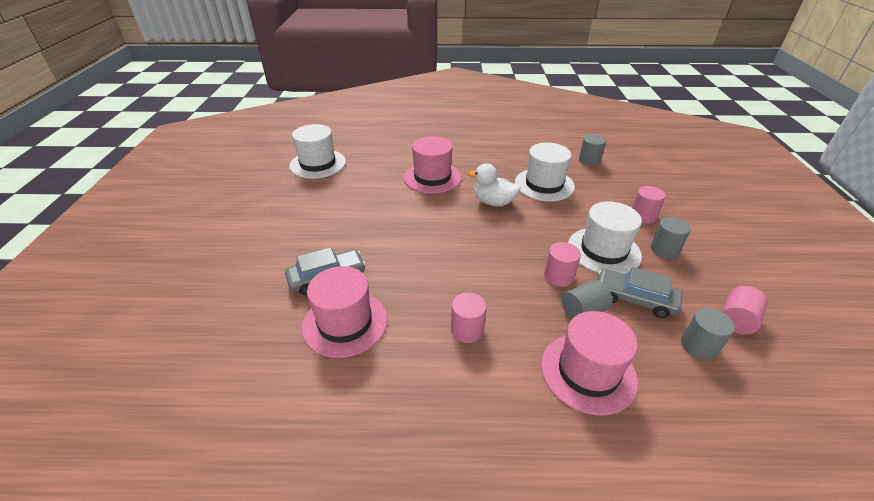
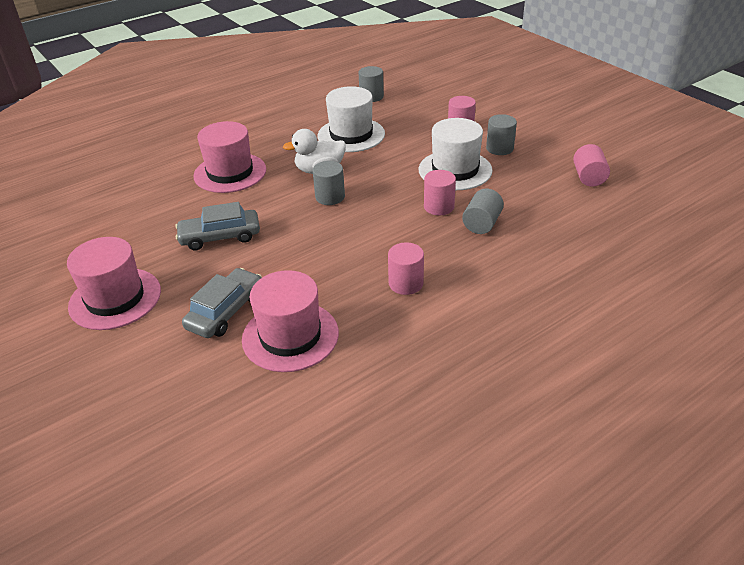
camera: 35 degrees left, 0 degrees up
(318, 164) = (70, 213): white hat -> none
(588, 372) = (524, 263): pink hat -> pink hat (115, 298)
(634, 299) = (510, 196): grey car -> grey car (220, 237)
(699, 346) = (579, 207): grey cylinder -> grey cylinder (330, 197)

